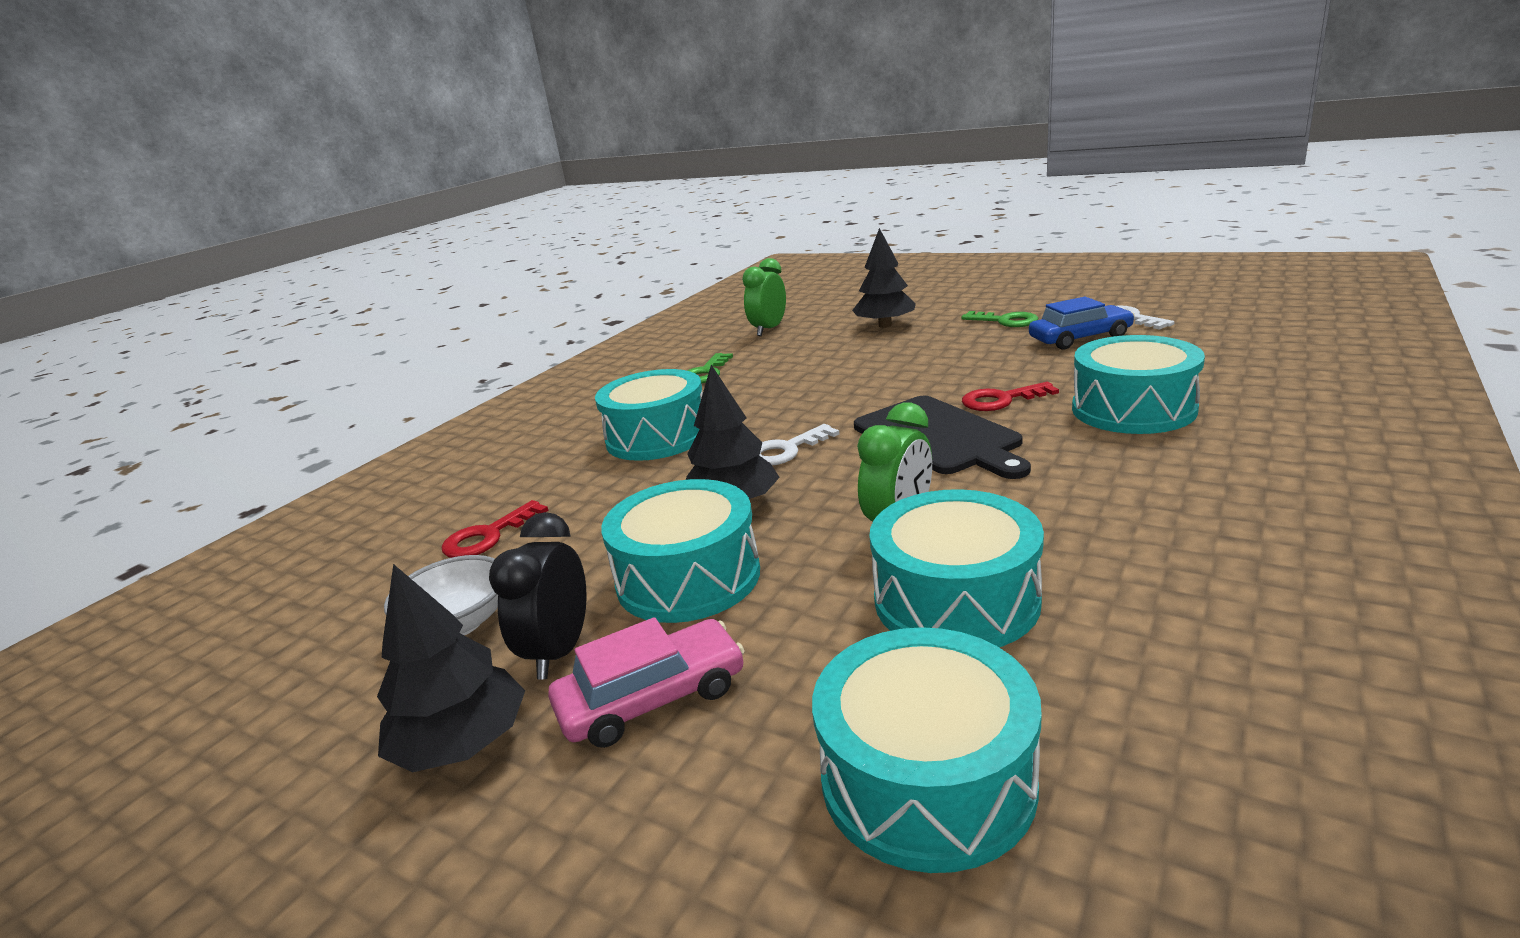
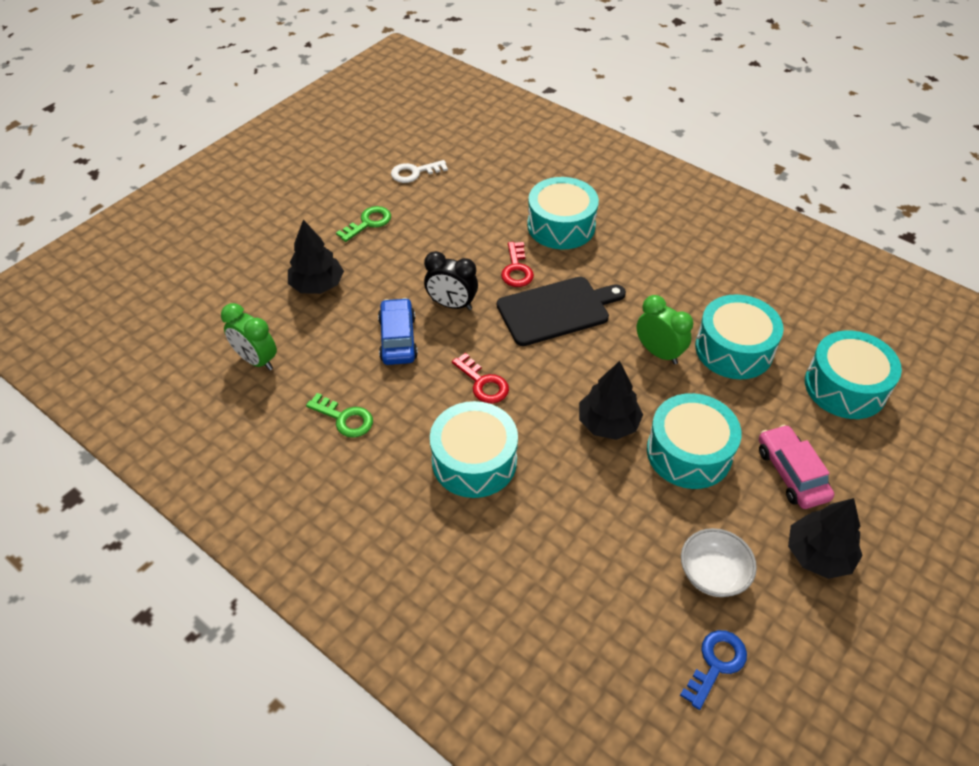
camera: 85 degrees left, 25 degrees up
(315, 641) = (716, 664): none -> blue key
(488, 536) = (603, 571): red key -> red key (483, 383)
(559, 652) = (749, 516): black clock -> black clock (452, 305)
(786, 450) = (539, 386): white key -> none
(1080, 338) = (434, 204): blue car -> blue car (398, 338)

